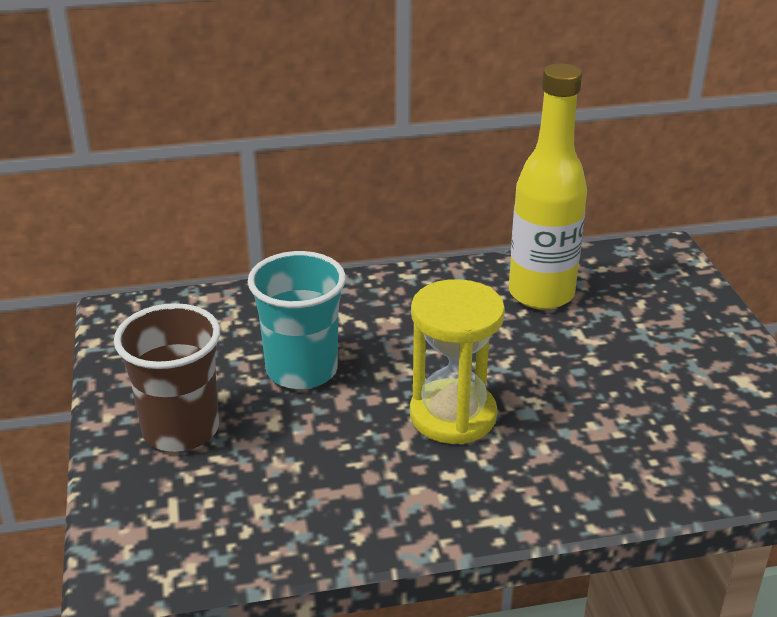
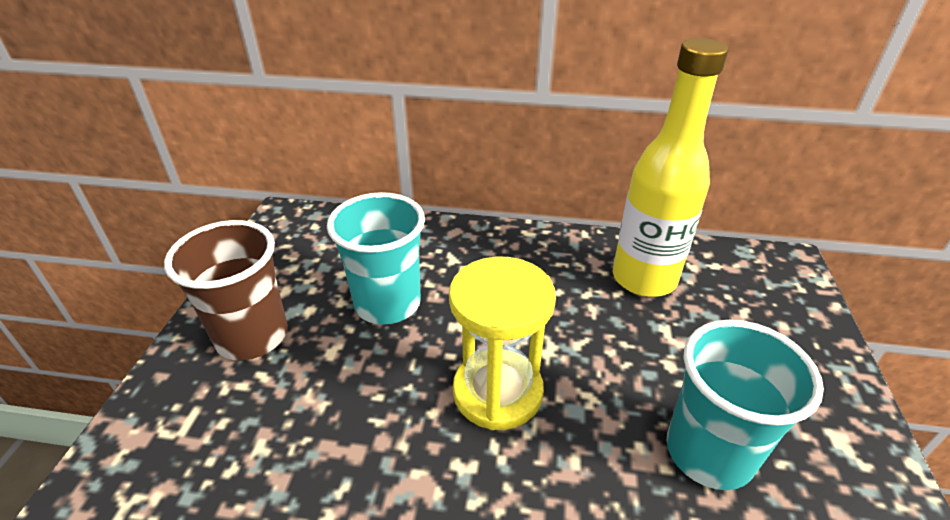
camera: 20 degrees right, 5 degrees up
(647, 414) = (709, 452): none -> turquoise cup

